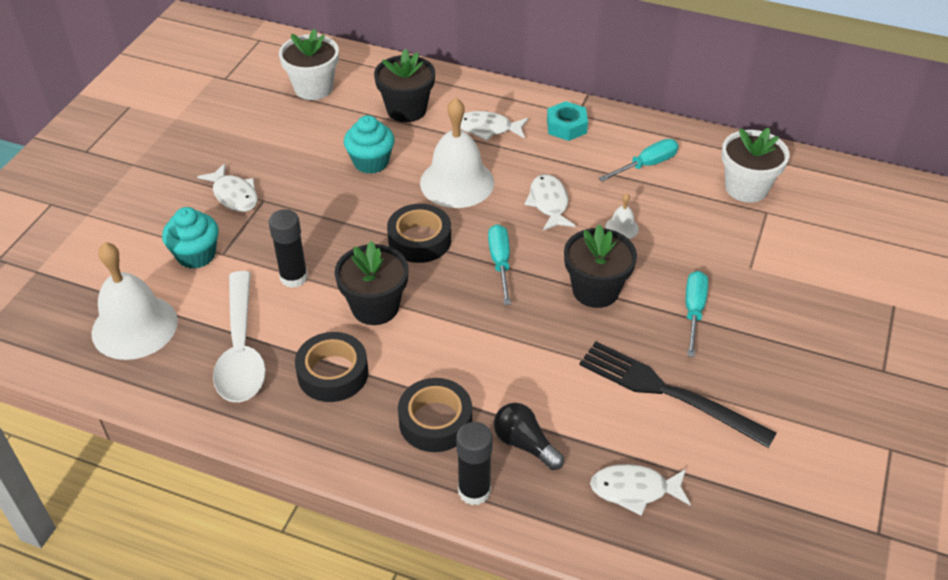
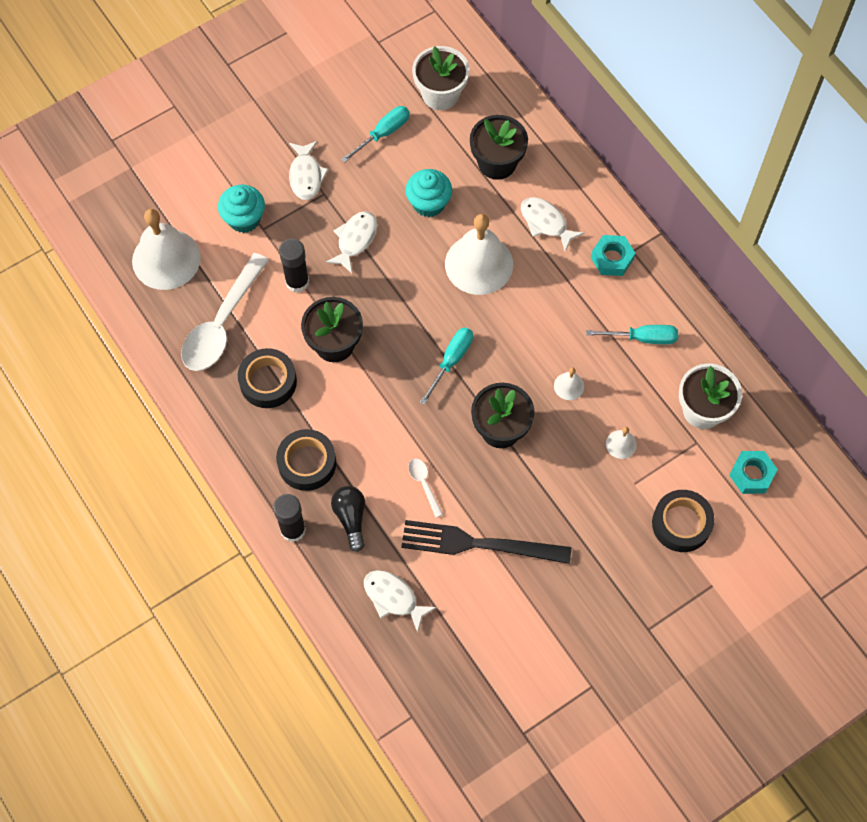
camera: 35 degrees right, 20 degrees up
(419, 240) = (409, 303): black tape -> black tape (681, 523)
(549, 203) = (532, 328): white fish -> white fish (355, 240)
(569, 373) = (424, 484): none -> white spoon
(668, 392) = (478, 544): black fork -> black fork turned 60 degrees counterclockwise
(693, 311) = (556, 492): turquoise screwdriver -> turquoise screwdriver (383, 133)
(708, 245) = (621, 444): none -> white bell
(832, 210) = (751, 475): none -> turquoise nut

